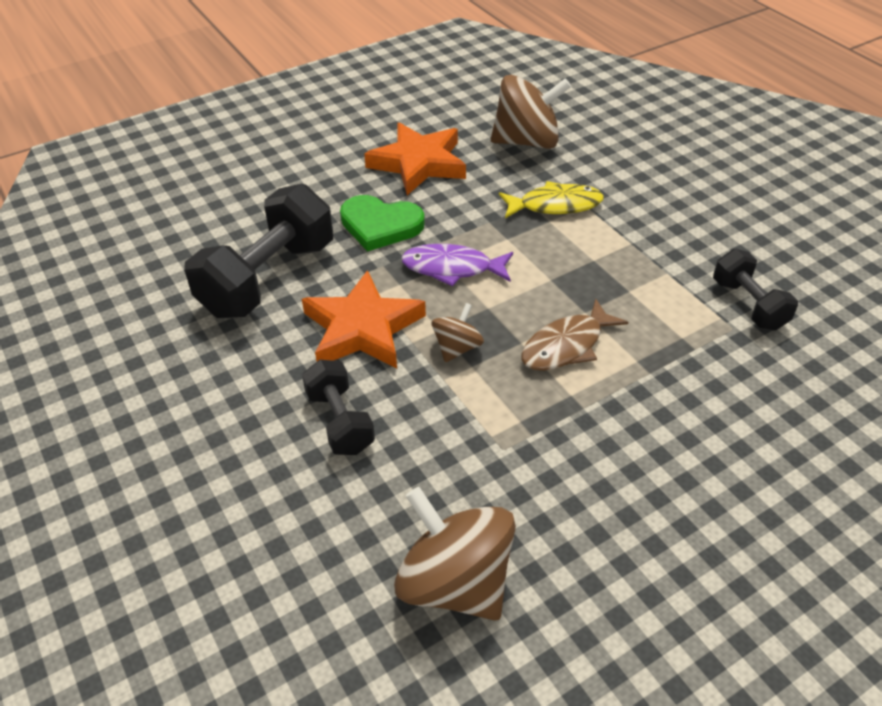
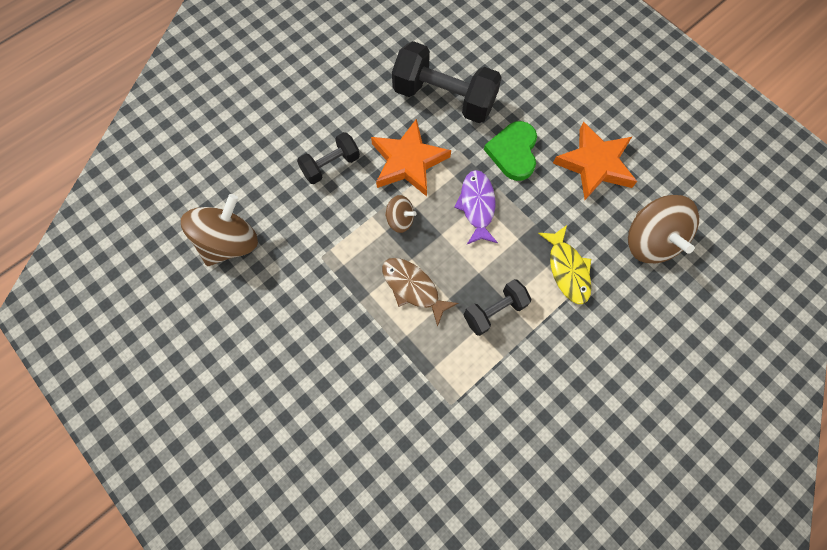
camera: 80 degrees right, 25 degrees up
(748, 305) = (478, 418): black dumbbell -> black dumbbell (494, 311)

